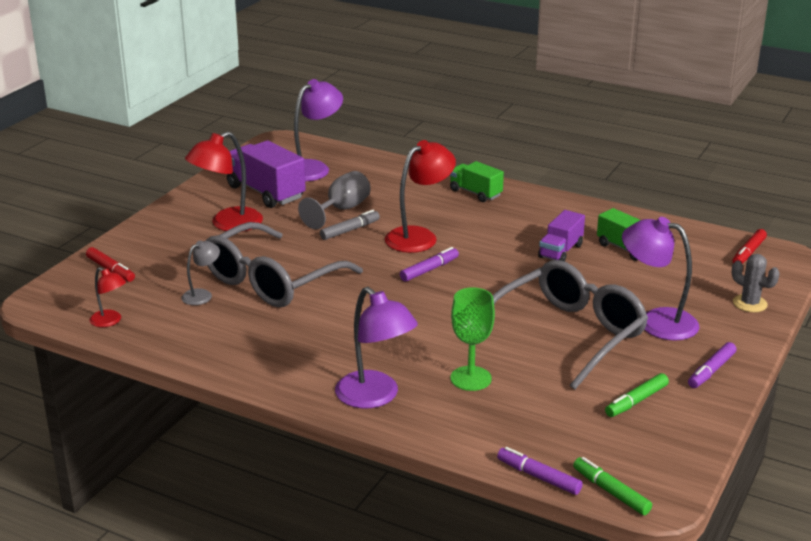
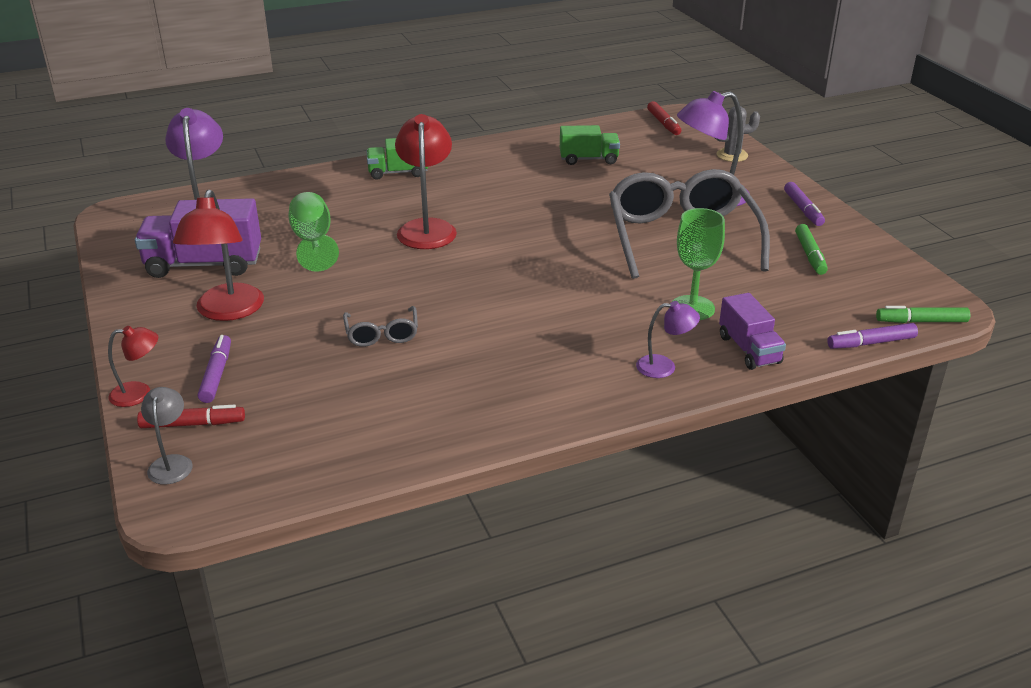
camera: 50 degrees left, 5 degrees up
(110, 321) = (303, 469): red lamp -> red lamp (139, 393)
(202, 295) = (343, 385): grey lamp -> grey lamp (171, 463)
(271, 281) = (382, 334): grey glasses -> grey glasses, size x0.44
(341, 210) = (313, 242): grey goblet -> green goblet
(350, 230) = (358, 254): grey marker -> none
(375, 397) = (664, 367): purple lamp -> purple lamp, size x0.54
(429, 270) = (491, 249): purple marker -> purple marker (216, 374)
(560, 251) = (552, 183): purple truck -> purple truck (749, 349)

